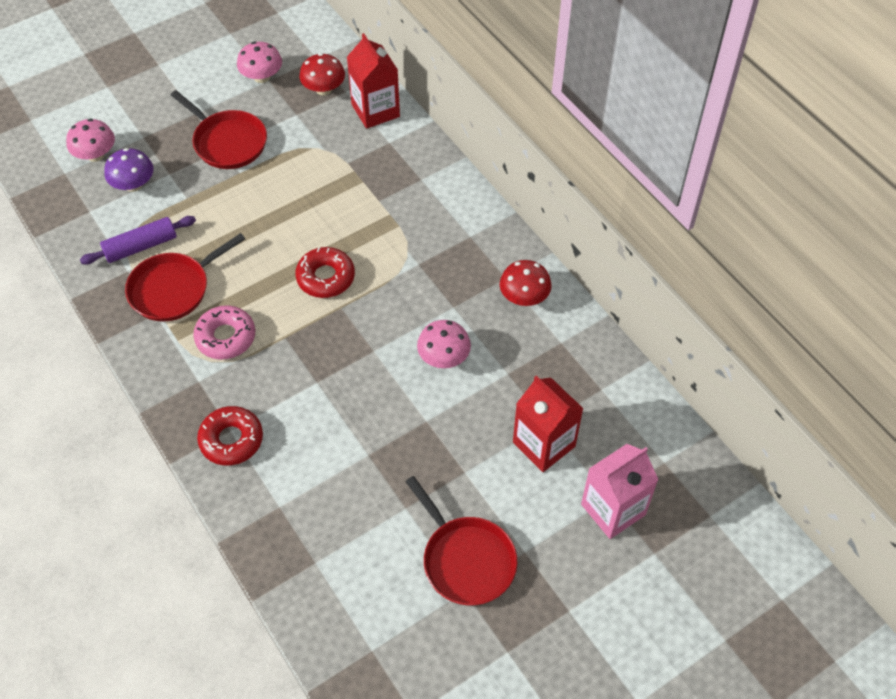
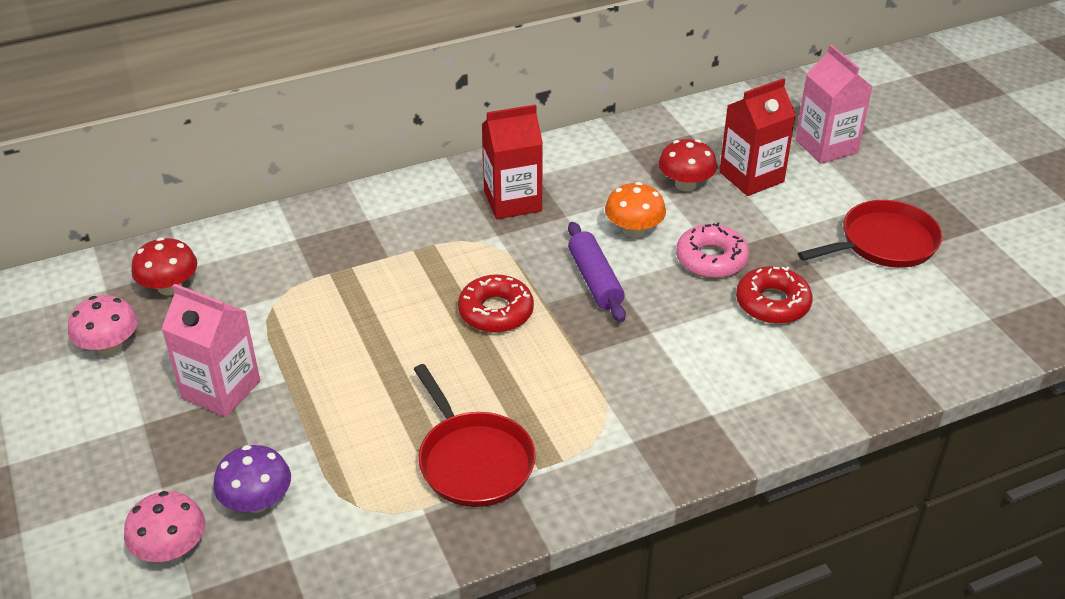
camera: 80 degrees left, 15 degrees down
(141, 246) = (384, 495): purple rolling pin -> purple rolling pin (595, 280)
(226, 337) = (568, 410): pink donut -> pink donut (711, 259)
(228, 142) = (221, 389): red pan -> pink carton
(231, 440) = (726, 413): red donut -> red donut (772, 303)
(375, 110) = (235, 245): red carton -> red carton (512, 201)
(444, 357) = (634, 230): pink mushroom -> orange mushroom
(524, 297) = (565, 166): red mushroom -> red mushroom (685, 184)

